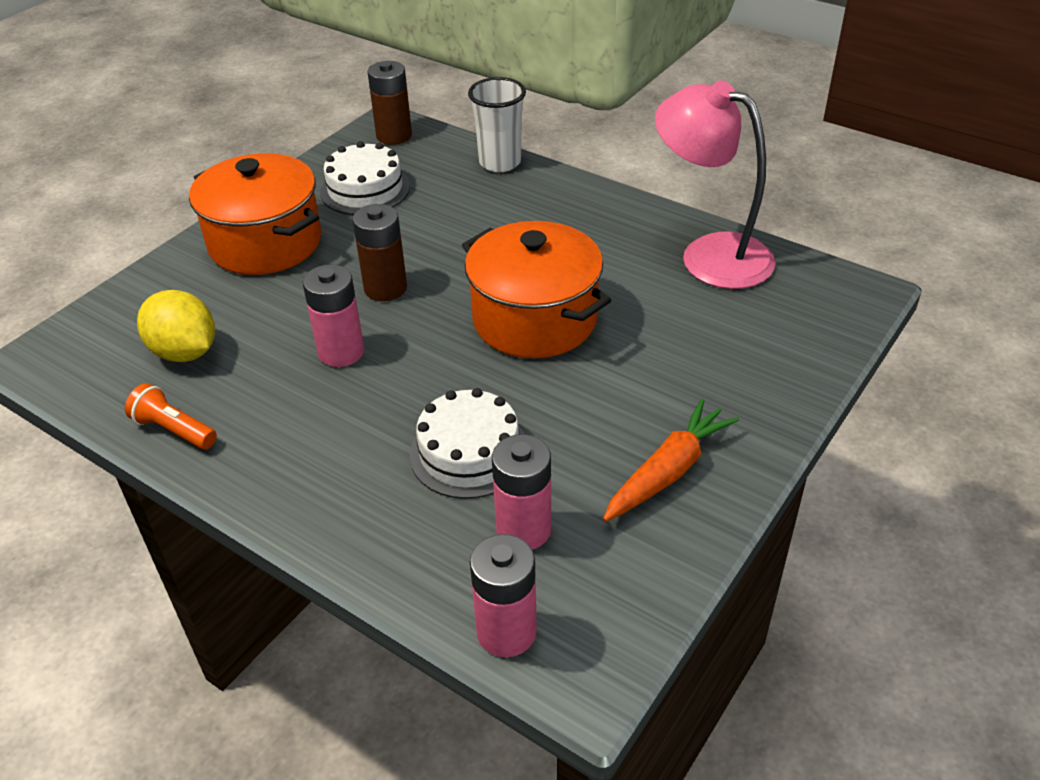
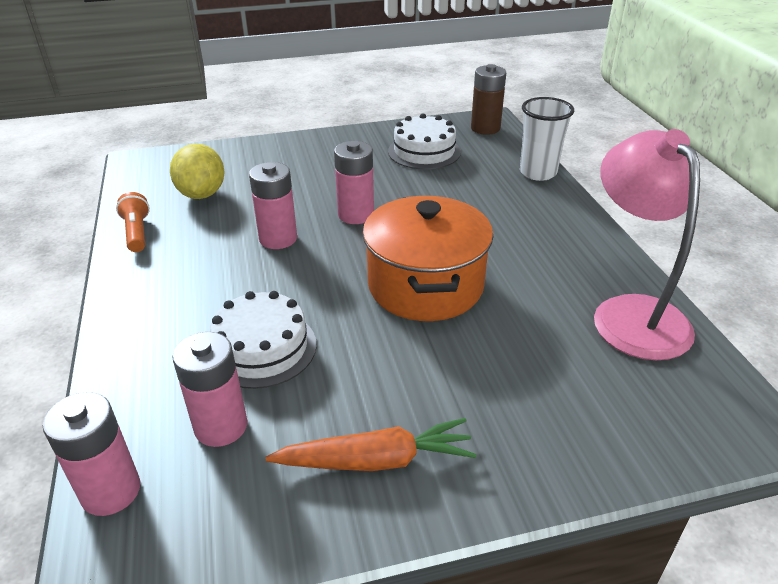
camera: 40 degrees right, 5 degrees down
(265, 243) = (325, 156): orange pot -> none
(385, 288) = (356, 215): brown battery -> pink battery

